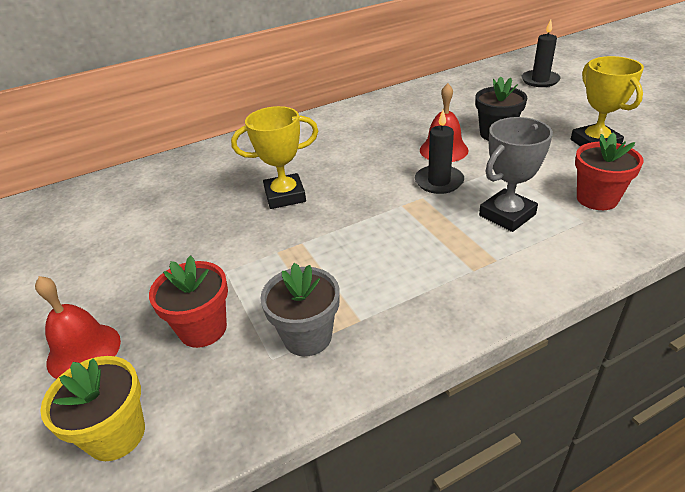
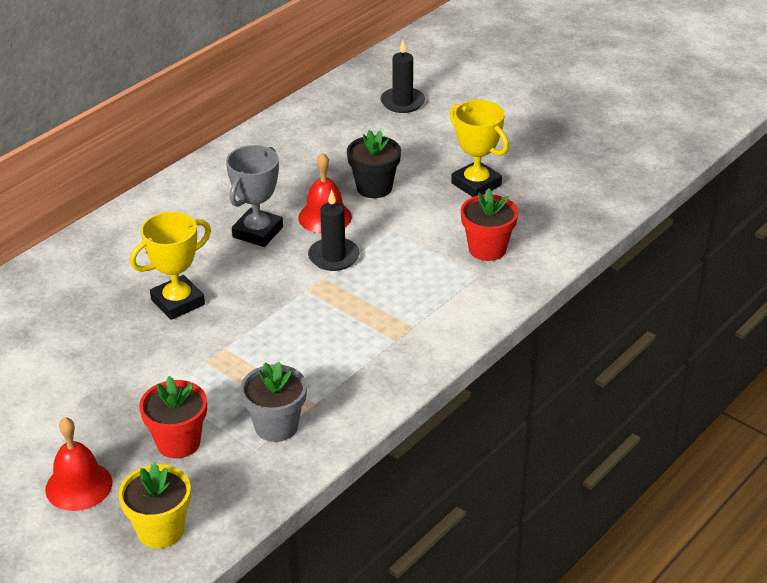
camera: 25 degrees left, 0 degrees up
(507, 215) = (410, 281): grey trophy -> grey trophy (258, 232)

